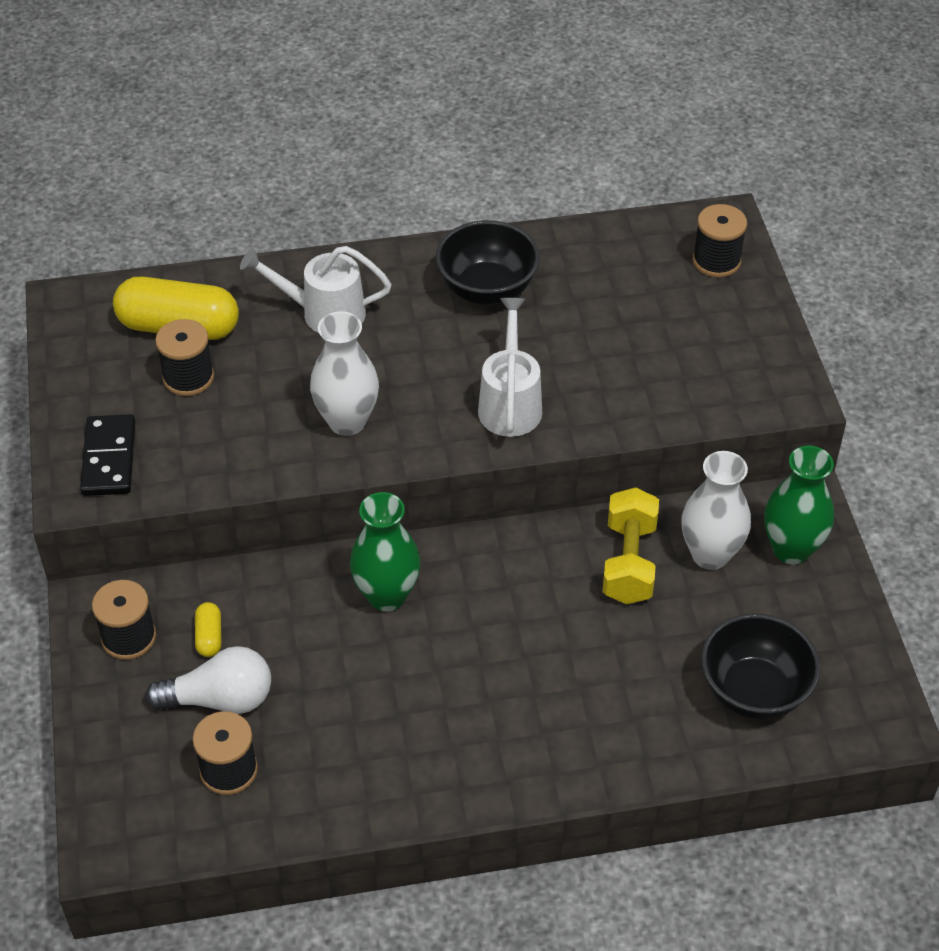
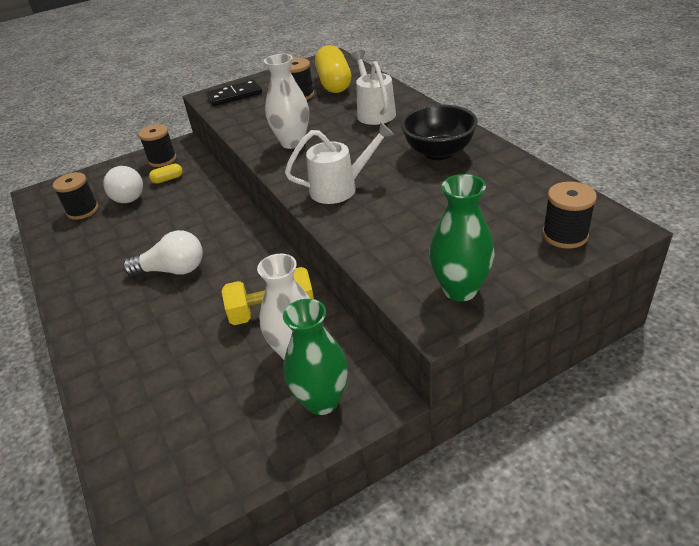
camera: 75 degrees right, 10 degrees down
(387, 595) = (210, 222): green vase -> green vase (460, 289)
(482, 656) = (172, 270): none -> white light bulb
(754, 691) = (165, 414): black bowl -> none

